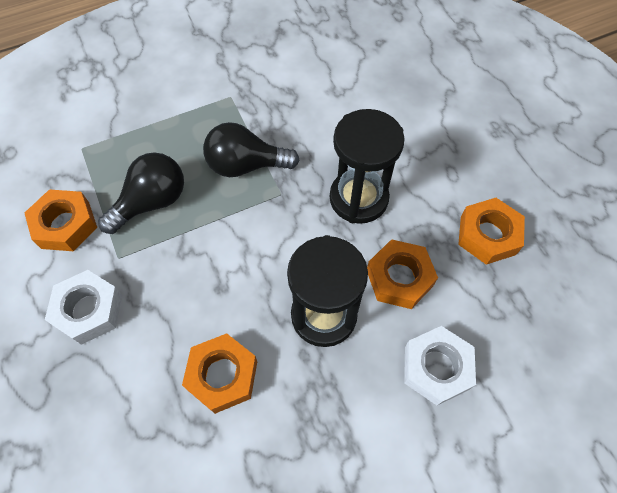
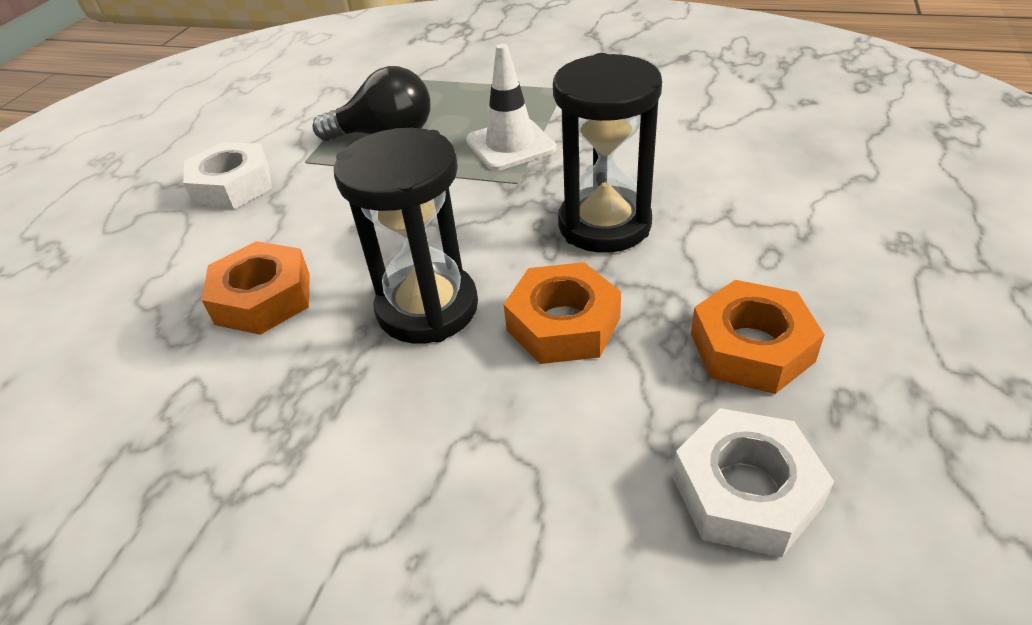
camera: 45 degrees right, 20 degrees down
(65, 225) = (298, 121): orange nut -> none
(246, 165) = (510, 145): black light bulb -> white traffic cone
(436, 368) = (496, 447): white nut -> white nut (745, 491)

